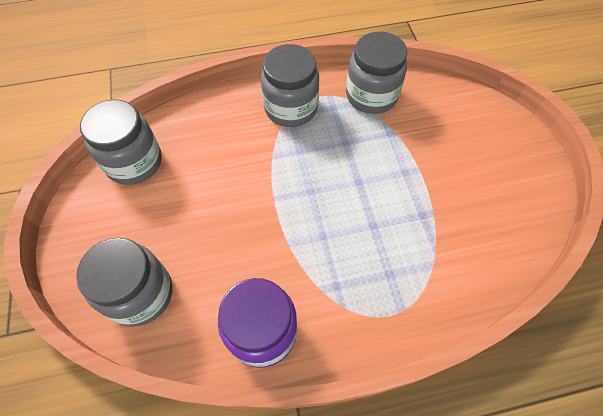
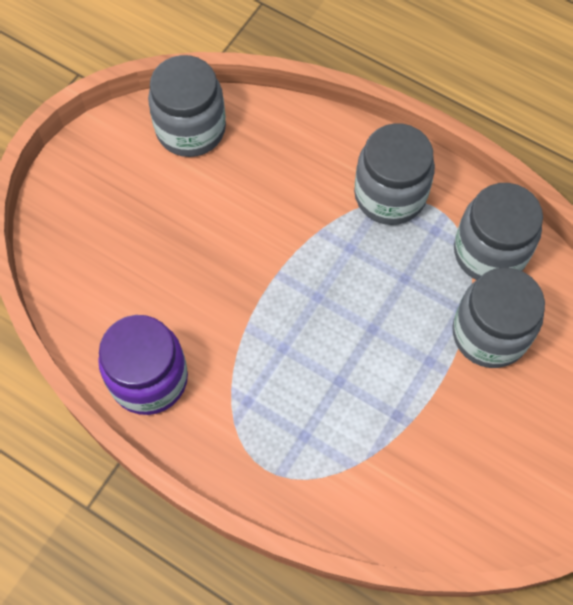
camera: 45 degrees right, 5 degrees up
(140, 294) = (88, 258): grey jar -> grey jar (489, 334)

